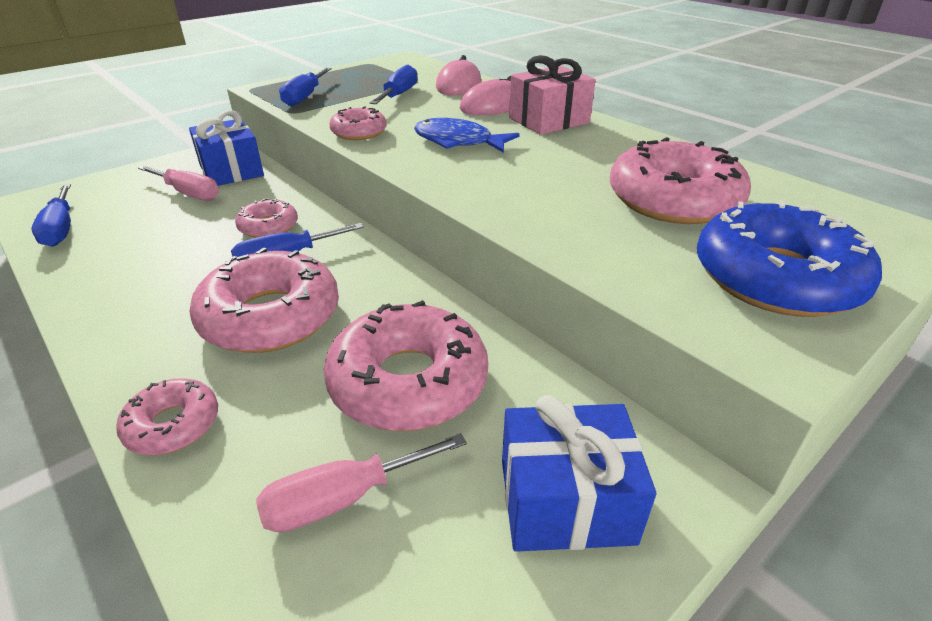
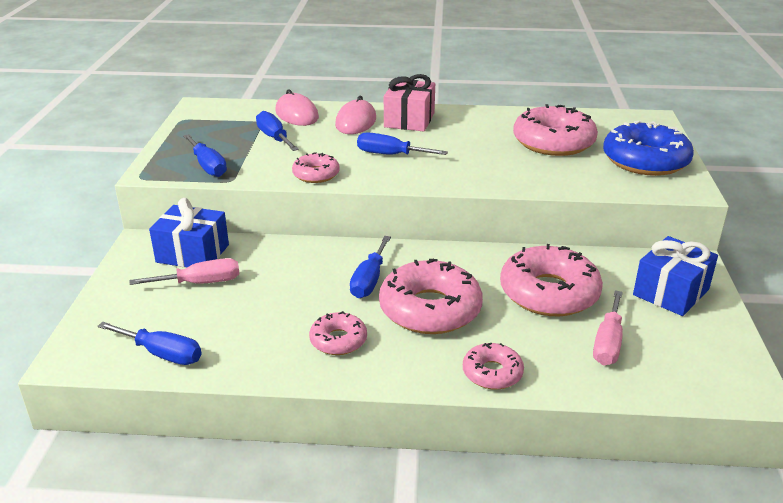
camera: 45 degrees left, 5 degrees down
(268, 227) = (315, 271): pink donut -> pink donut (338, 340)
(458, 142) = (390, 155): blue fish -> blue screwdriver

